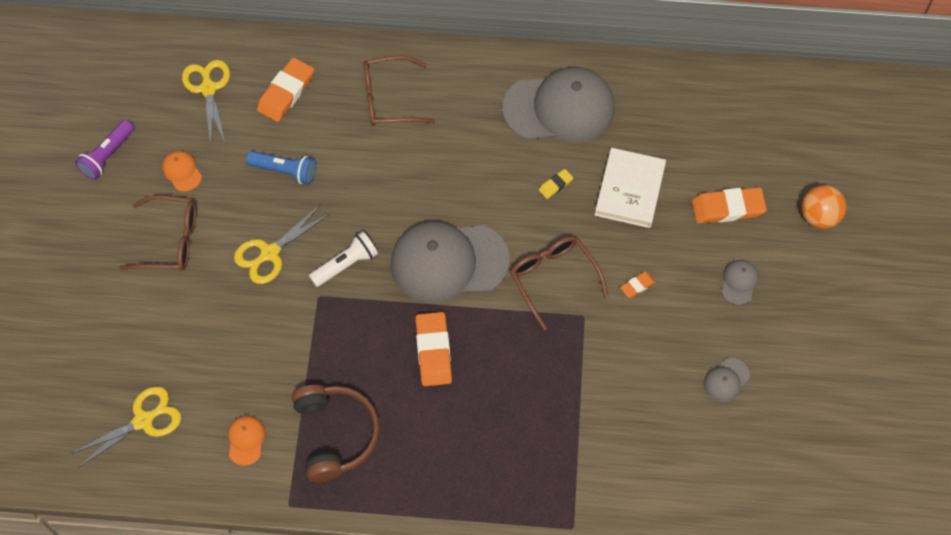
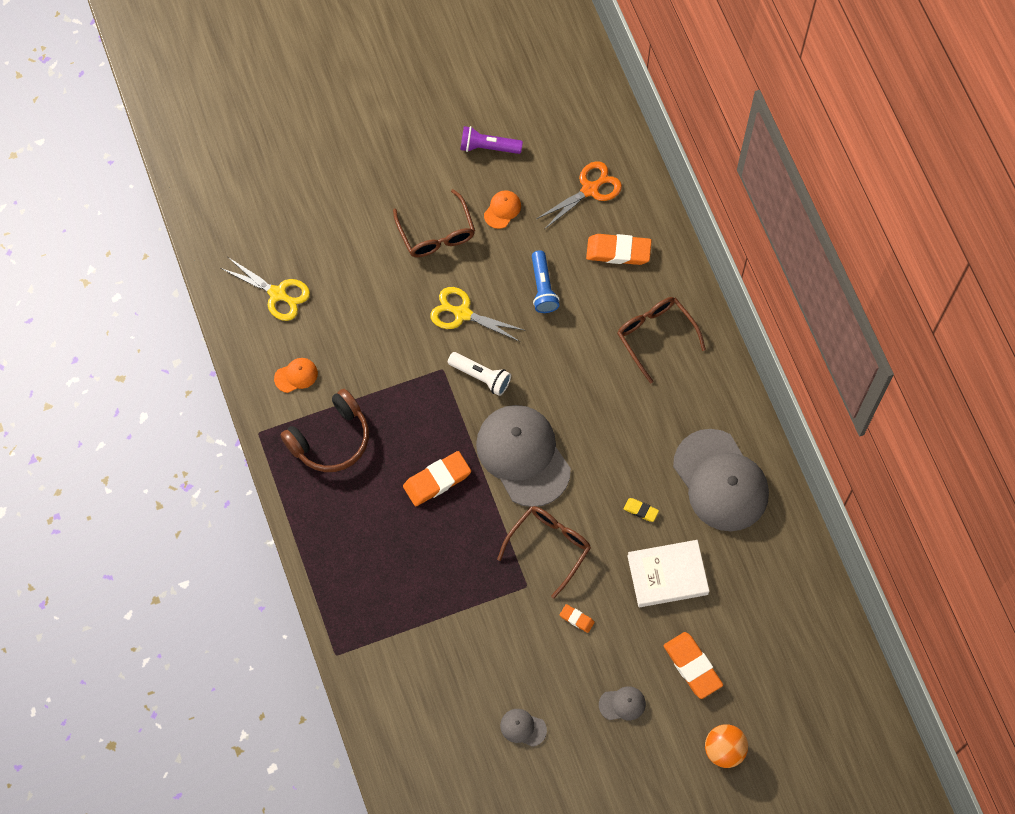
camera: 65 degrees right, 5 degrees up
(208, 88) = (590, 189): yellow scissors -> orange scissors

